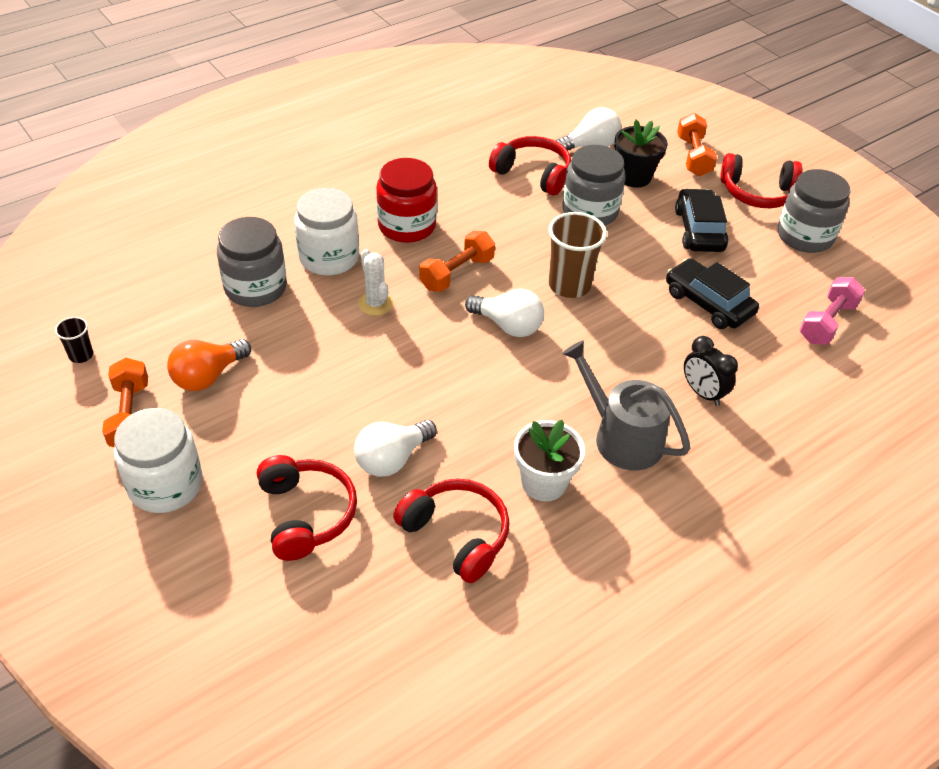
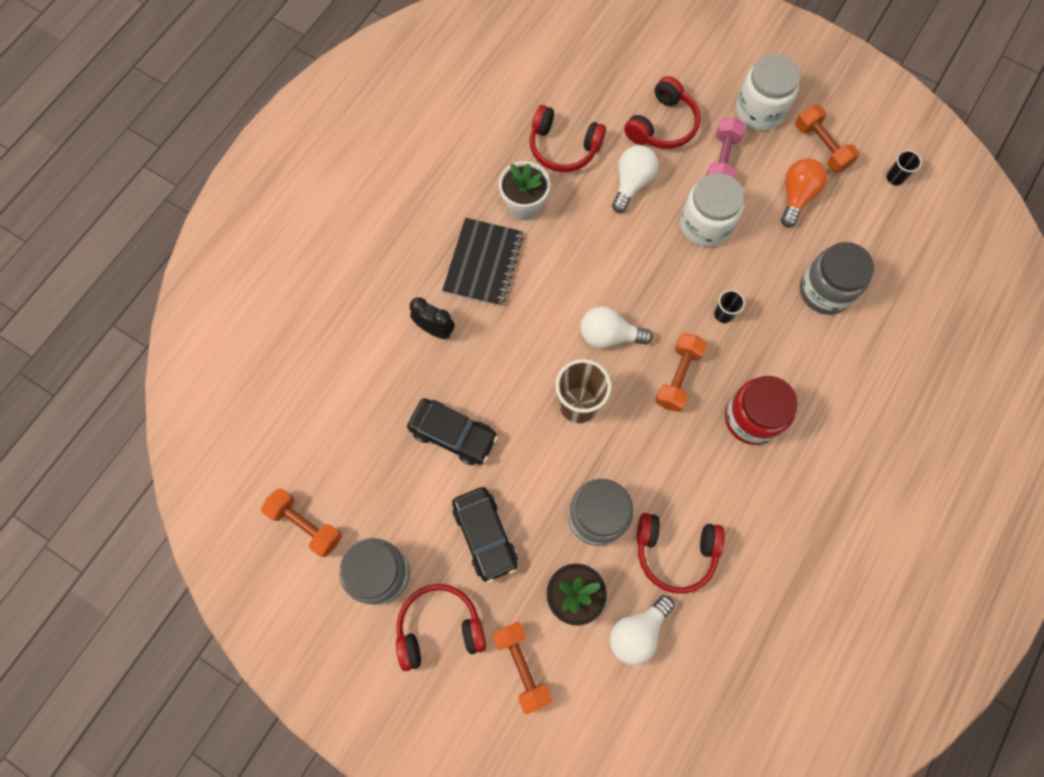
camera: 160 degrees right, 25 degrees up
(305, 514) = (662, 125): red headphones -> red headphones turned 105 degrees counterclockwise
(329, 257) = (792, 349): white jar -> white jar (705, 225)
(375, 303) = (723, 314): white cactus -> black cup
(621, 437) = (483, 263): grey watering can -> black notebook
(827, 322) = (345, 454): pink dumbbell -> pink dumbbell (721, 161)
(874, 286) = (306, 524): none -> orange dumbbell

